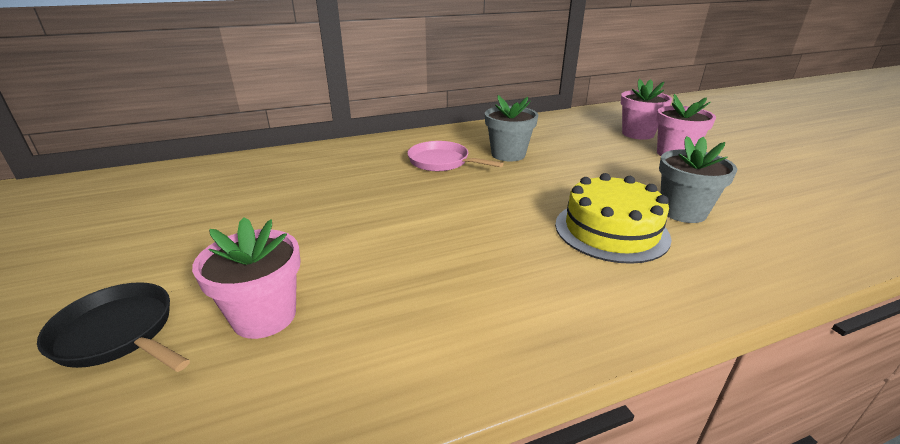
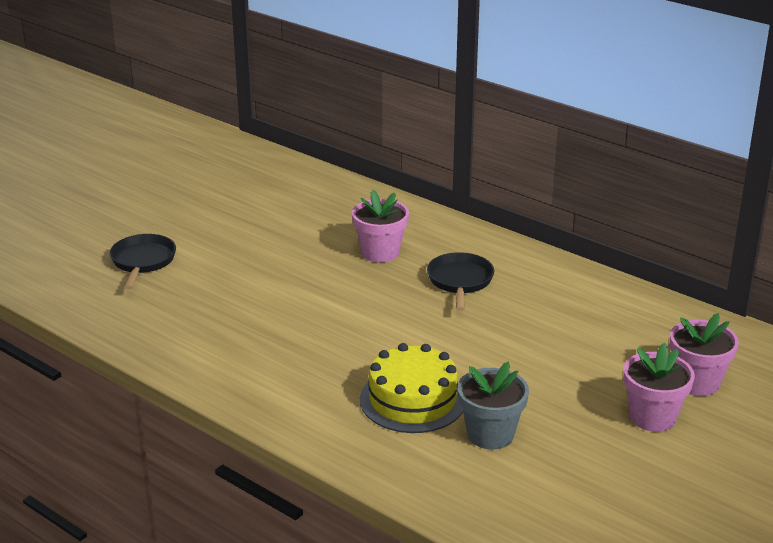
camera: 60 degrees right, 0 degrees up
(264, 316) = (188, 296): pink flower pot -> pink flower pot (380, 253)
(442, 162) = (460, 281): pink pan -> black pan
(508, 154) = (521, 311): grey flower pot -> none

